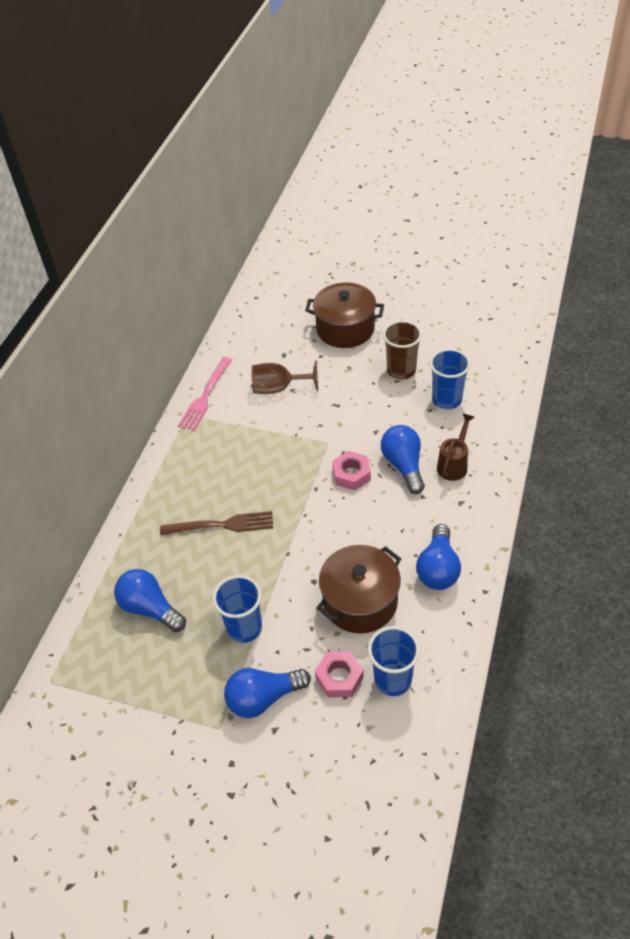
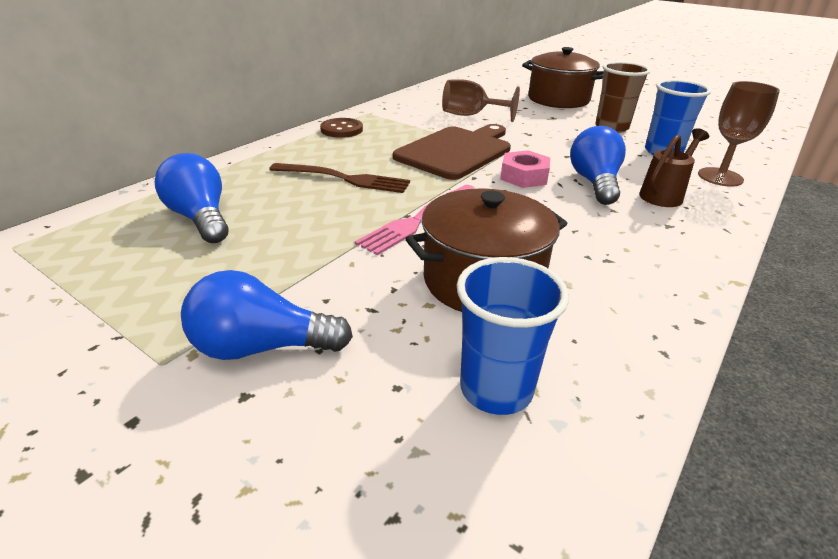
camera: 15 degrees right, 15 degrees down
(180, 453) = (341, 130): none -> brown button
(205, 396) = (394, 107): pink fork -> pink fork (418, 220)
(244, 628) = (299, 264): blue cup -> none
(289, 455) = (456, 151): none -> brown cutting board
(339, 677) = (402, 358): pink nut -> none
(438, 569) = (620, 277): blue light bulb -> none
(490, 425) = (720, 177): none -> brown goblet

